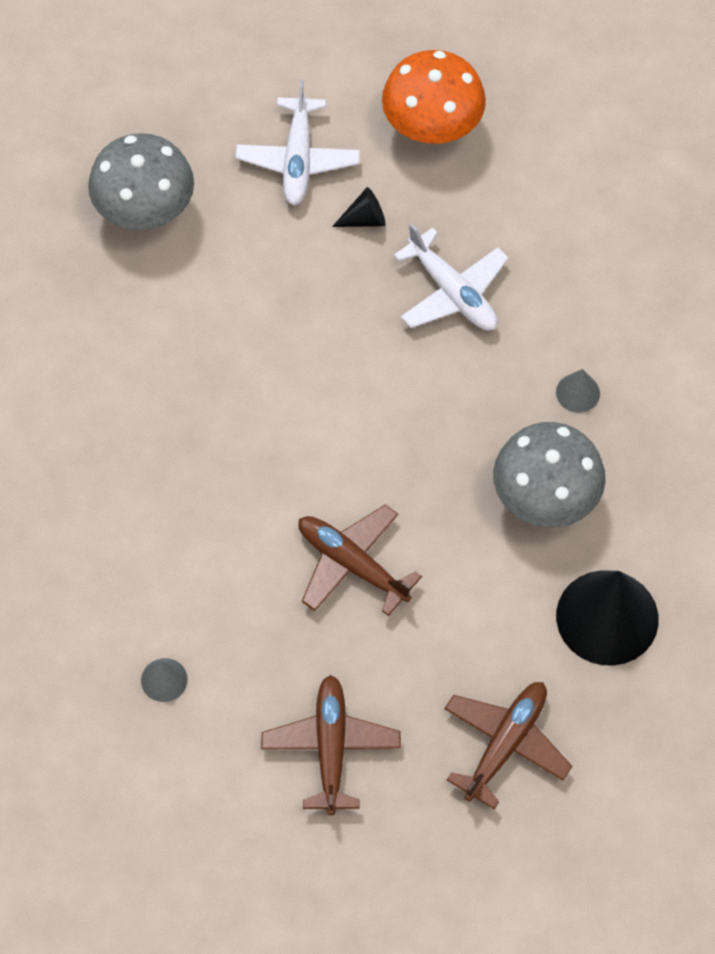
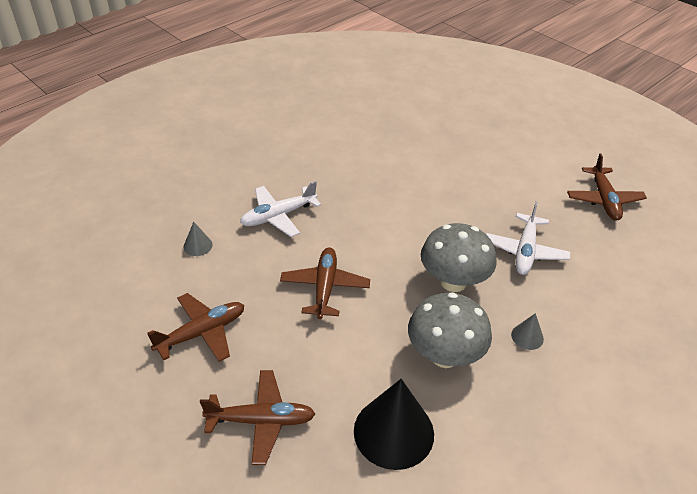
camera: 55 degrees right, 20 degrees down
(145, 211) = (443, 130): grey mushroom -> grey mushroom (453, 282)
(298, 159) = (527, 163): white plane -> white plane (278, 216)
(364, 219) = (525, 199): black cone -> none
(432, 128) = (604, 200): orange mushroom -> brown plane

